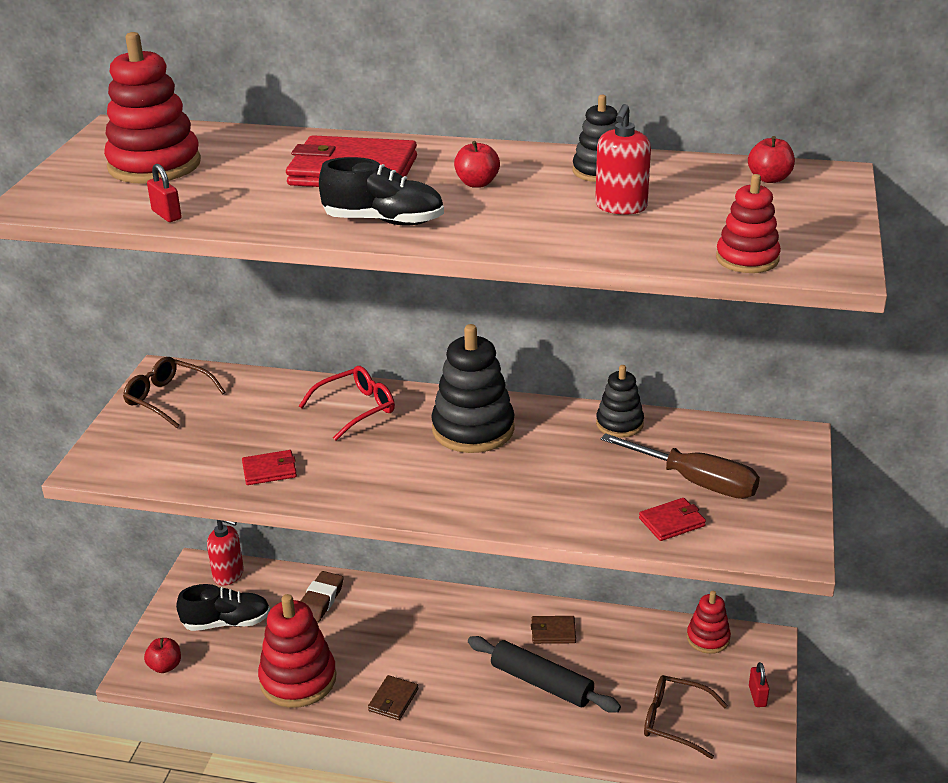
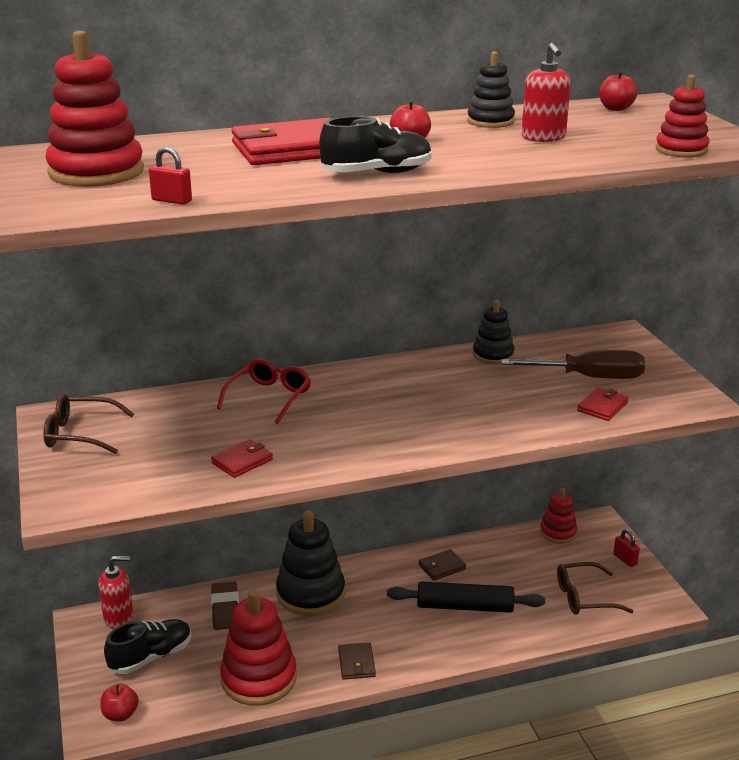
camera: 30 degrees left, 5 degrees down
(473, 429) = (385, 387): black stacking toy -> black stacking toy (310, 594)

